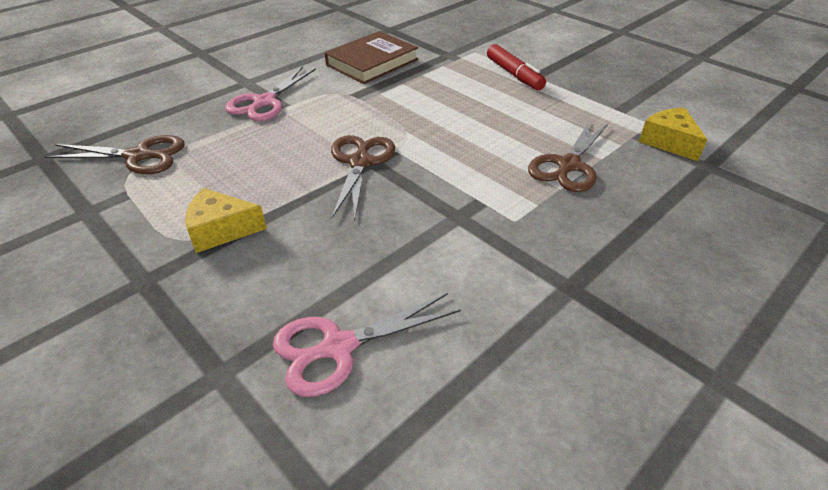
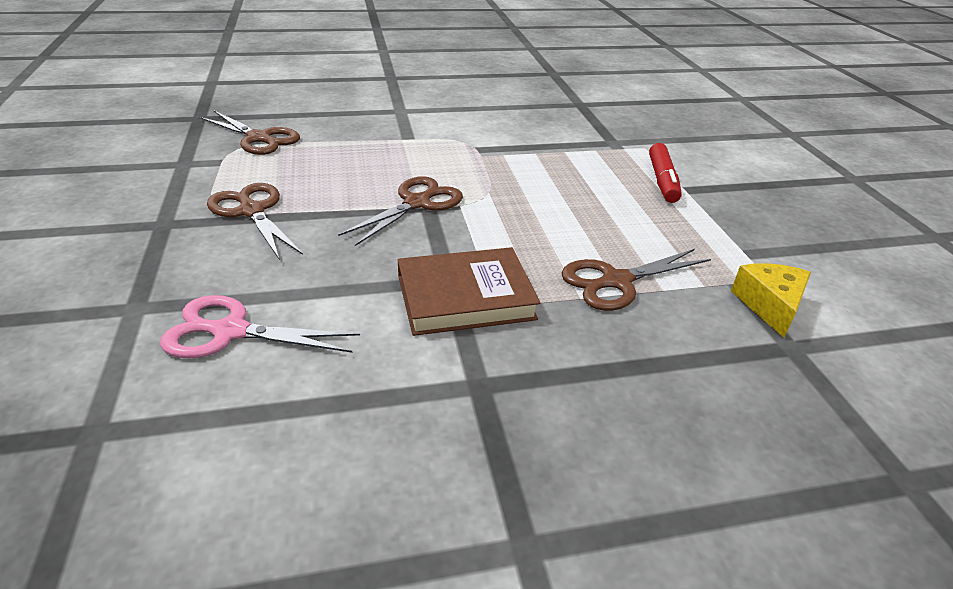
camera: 30 degrees right, 5 degrees down
(221, 230) = (252, 211): yellow cheese -> brown scissors
(265, 102) = (396, 130): pink scissors -> none
(372, 62) = (528, 127): brown book -> brown book (465, 297)

